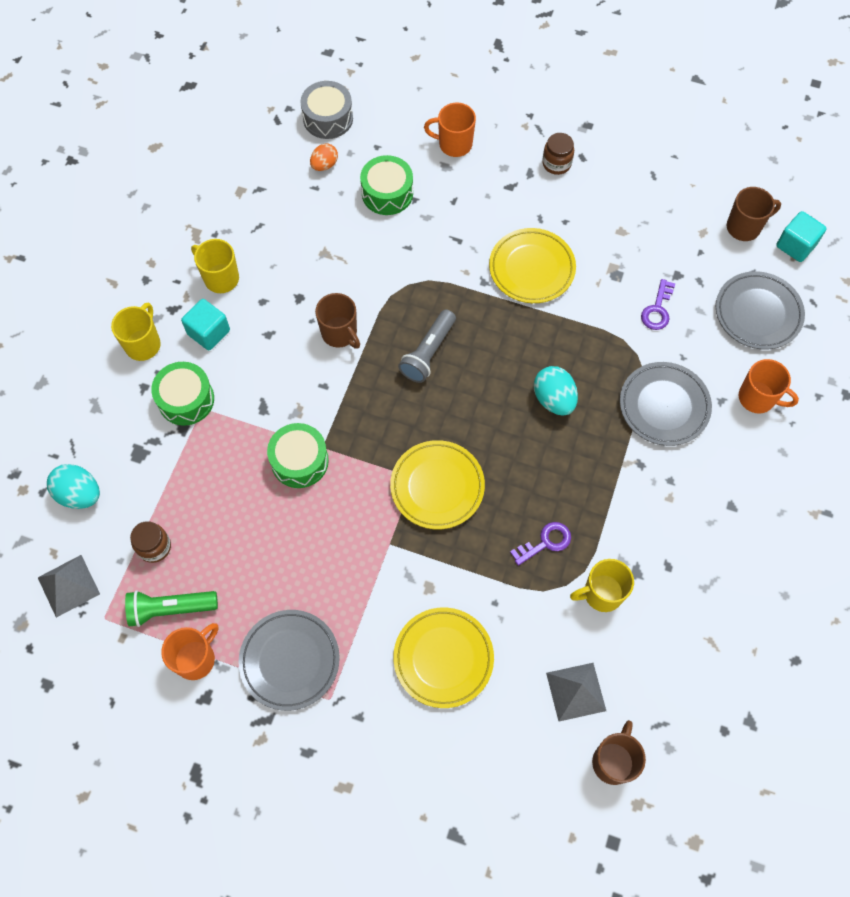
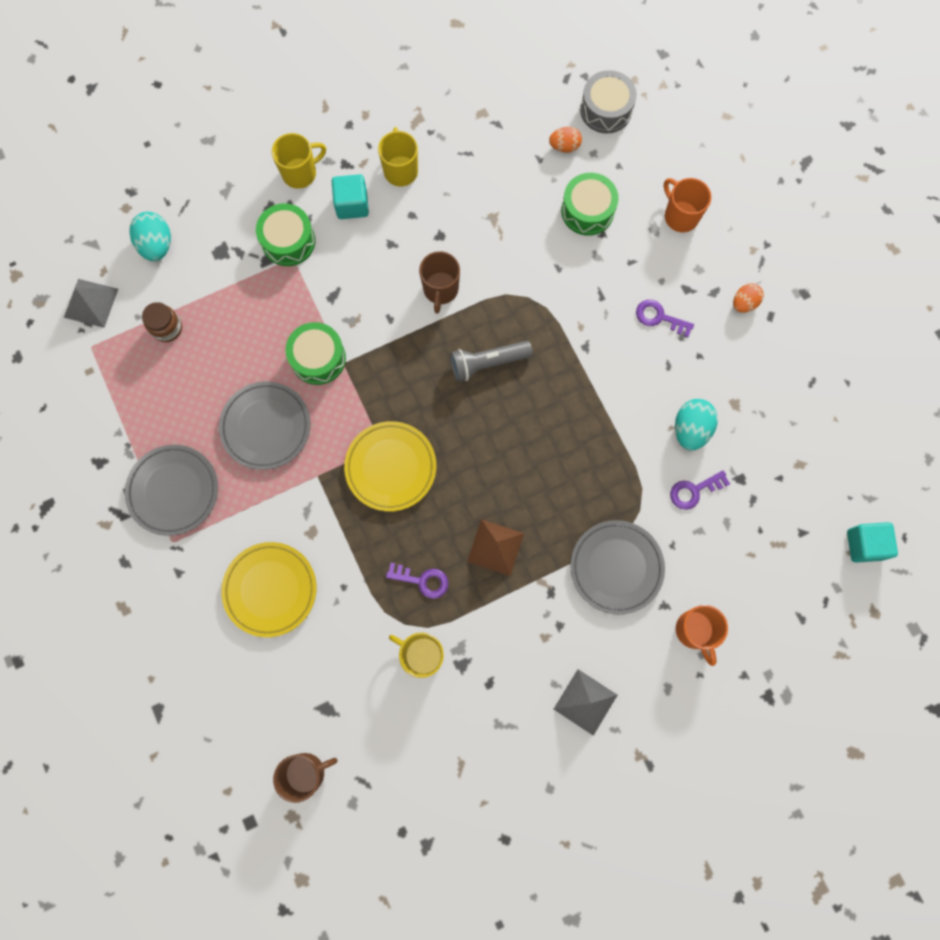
camera: 45 degrees right, 10 degrees up
(170, 609) = (136, 381): green flashlight -> none
(196, 659) = (119, 430): orange mug -> none
(512, 220) = (659, 317): none -> purple key
(531, 269) = (632, 369): yellow plate -> none
(554, 399) = (540, 484): turquoise egg -> turquoise egg (690, 429)
(556, 163) = (744, 303): brown jar -> orange egg
(570, 470) = (495, 547): none -> brown pyramid
(576, 691) = (332, 701): grey pyramid -> grey pyramid (585, 702)
(744, 227) = (838, 491): brown mug -> none
(758, 313) = (770, 568): grey plate -> grey plate (266, 427)

